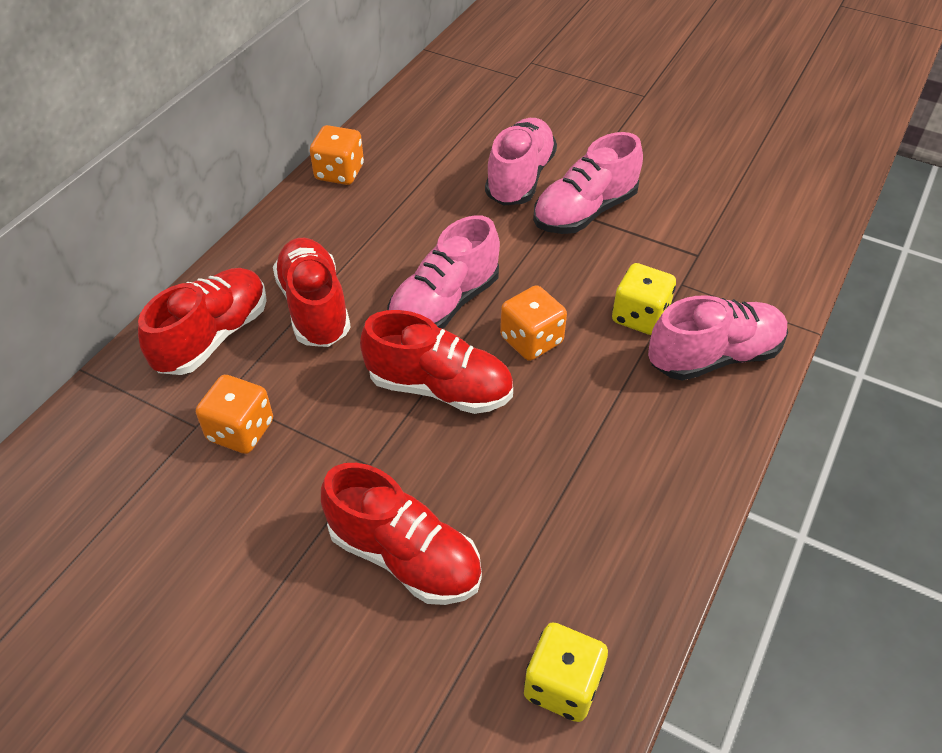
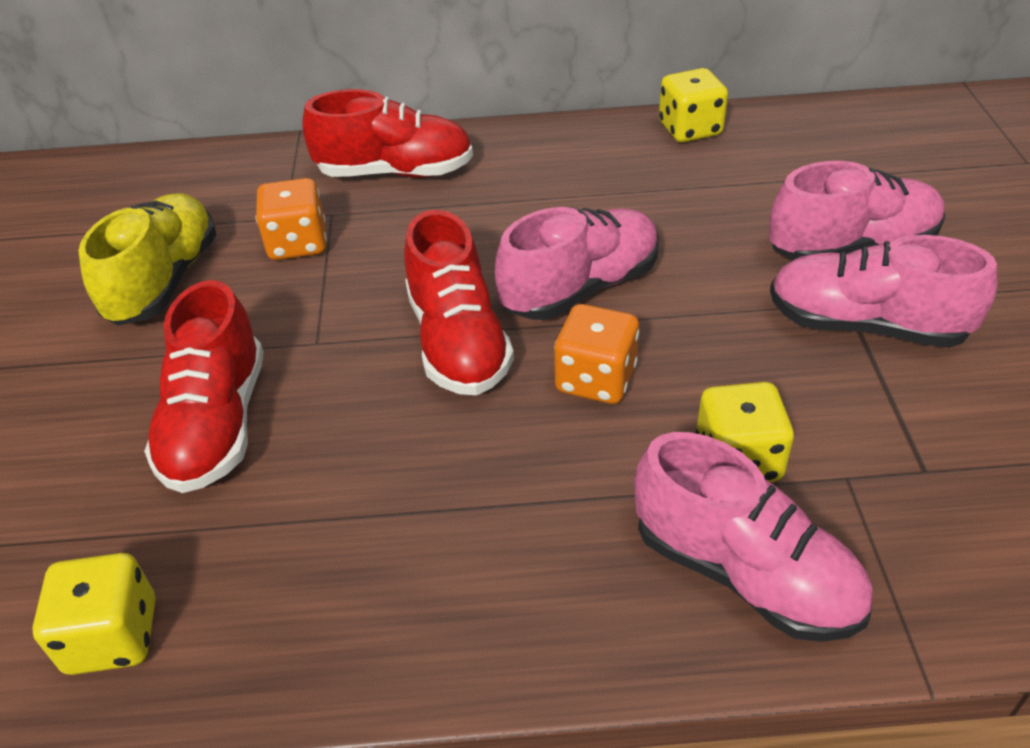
camera: 60 degrees right, 5 degrees down
(197, 536) = (164, 280): none -> yellow shoe
(314, 307) = (488, 208): red shoe -> none
(339, 173) = (690, 129): orange dice -> yellow dice
(444, 305) = (580, 288): pink shoe -> pink shoe turned 135 degrees clockwise

